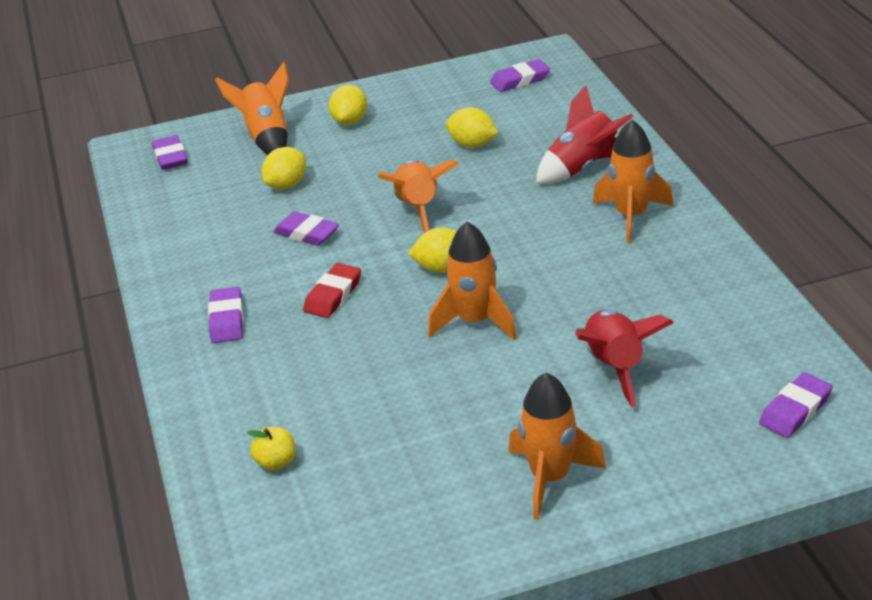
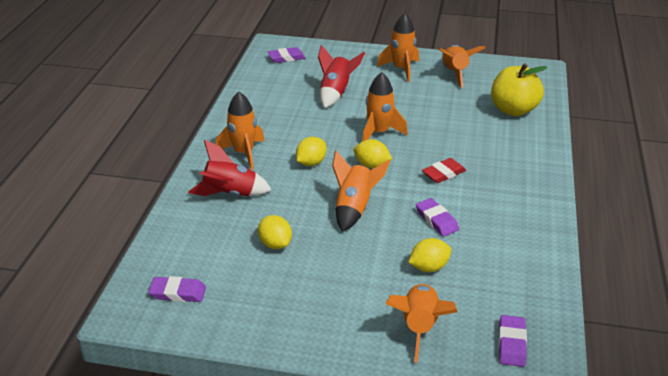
camera: 155 degrees left, 0 degrees up
(227, 319) = (513, 183): purple eraser -> none
(276, 462) = (513, 110): yellow apple -> yellow apple, size x2.30
(350, 121) = (341, 312): yellow lemon -> yellow lemon (311, 163)
(436, 514) = (454, 73): none -> orange rocket

